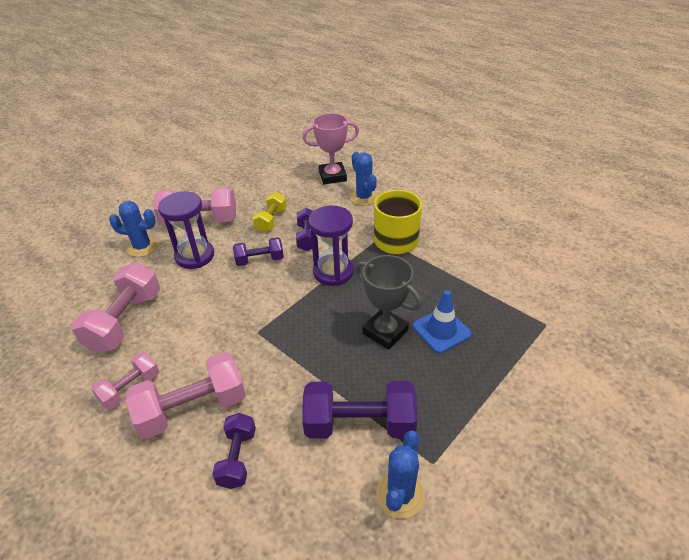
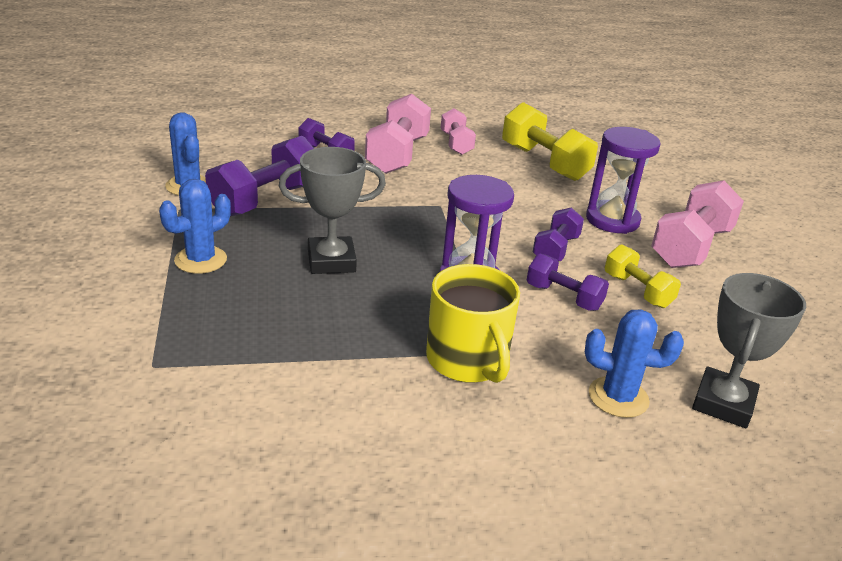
camera: 125 degrees right, 10 degrees down
(125, 321) = (544, 163): pink dumbbell -> yellow dumbbell
(142, 247) = (665, 201): blue cactus -> blue cactus (200, 260)
(332, 176) = (723, 403): pink trophy -> grey trophy
(441, 330) = (275, 292): blue traffic cone -> none

